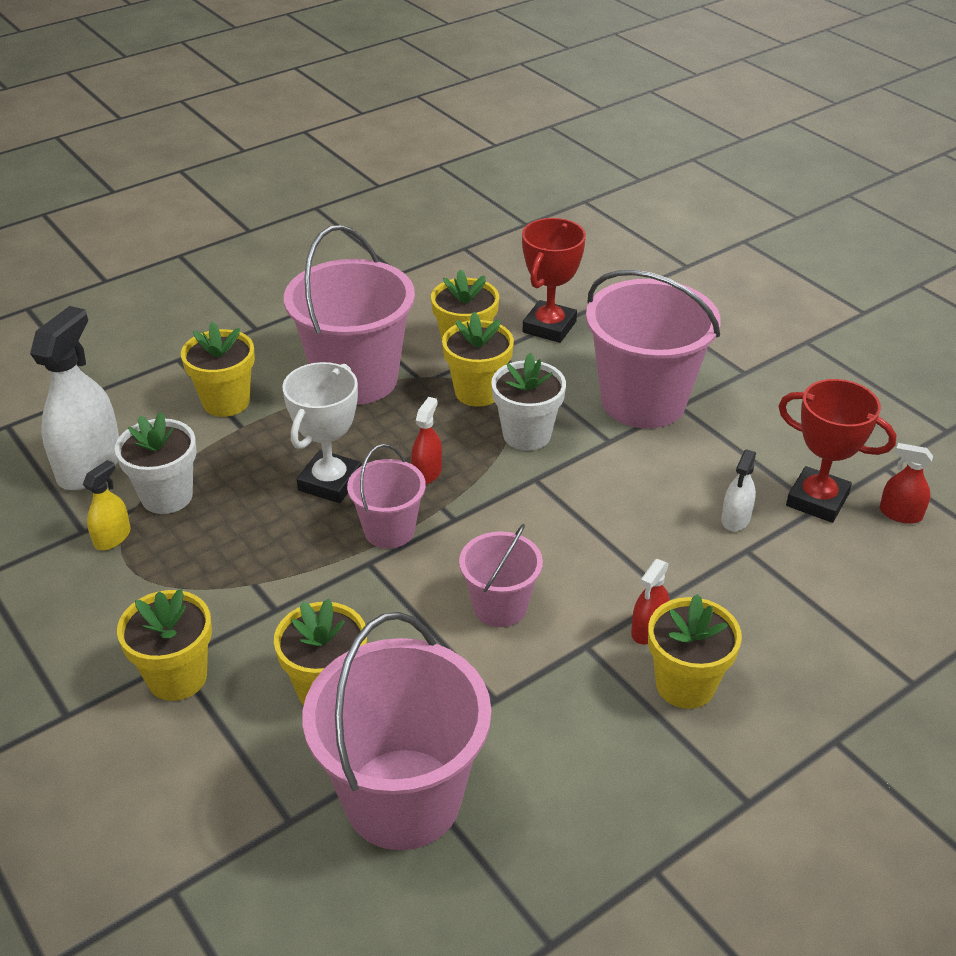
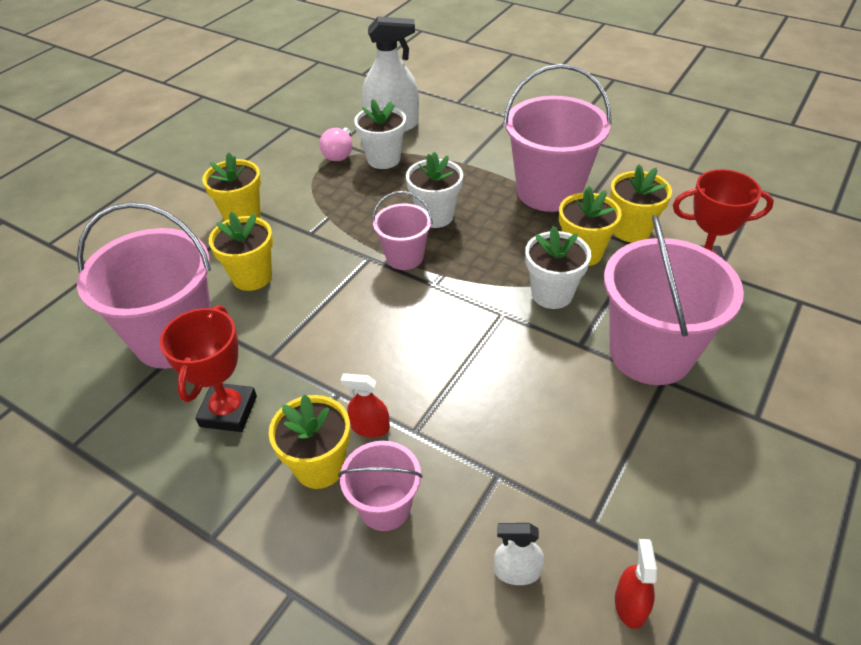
camera: 70 degrees right, 5 degrees up
(112, 537) = (339, 154): yellow spray bottle -> pink light bulb
(226, 402) = (483, 149): yellow flower pot -> none
(330, 482) = (435, 216): white trophy -> white flower pot
(427, 472) = (473, 256): red spray bottle -> none
(500, 606) = (357, 334): pink bucket -> pink bucket (385, 507)
(735, 519) = (535, 457): white spray bottle -> white spray bottle (517, 571)
(817, 500) = (602, 520): red trophy -> red trophy (228, 411)

